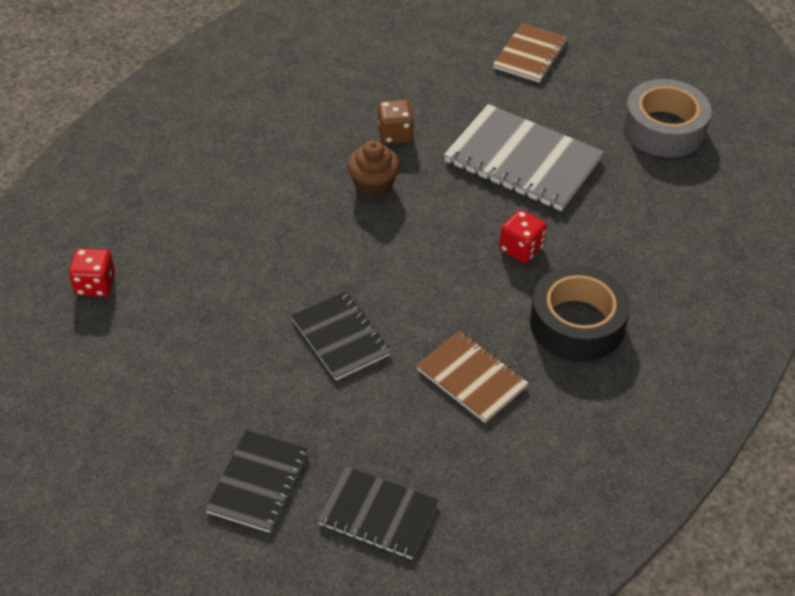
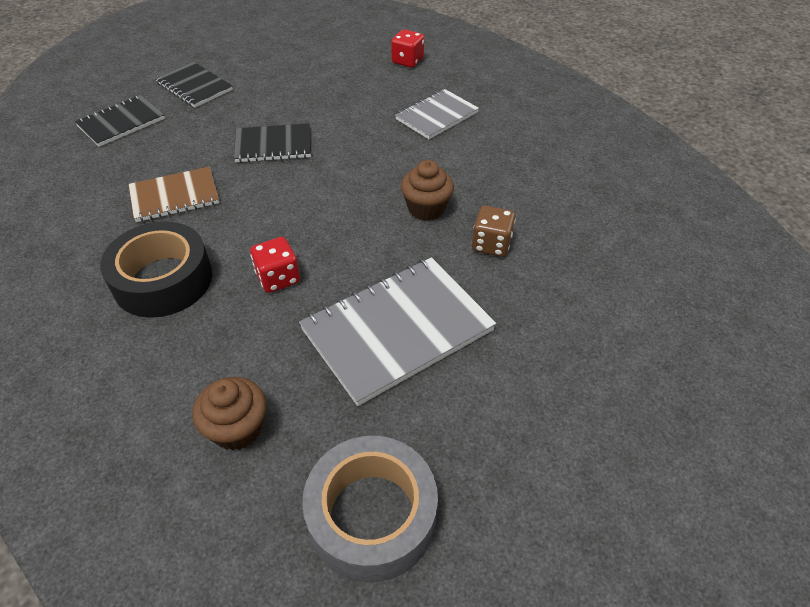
camera: 115 degrees right, 0 degrees up
(212, 222) = (437, 116): none -> grey notebook
(530, 55) = (593, 423): brown notebook -> none
(662, 210) = (237, 428): none -> brown cupcake

